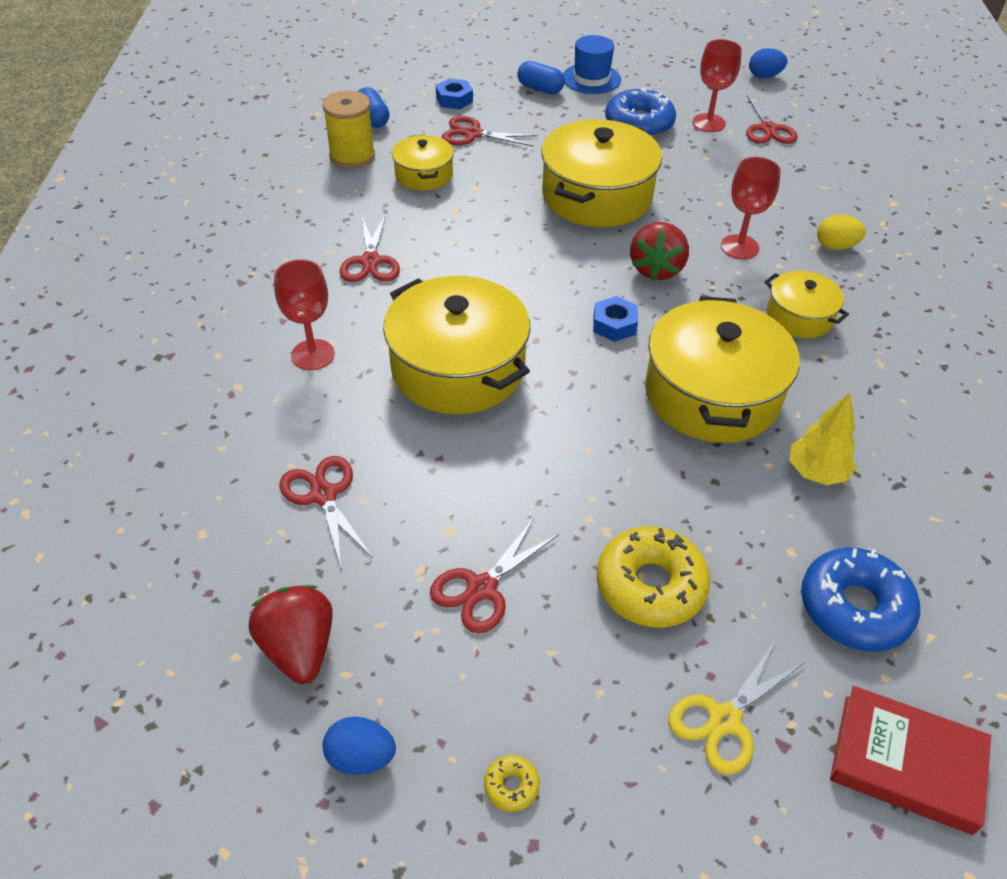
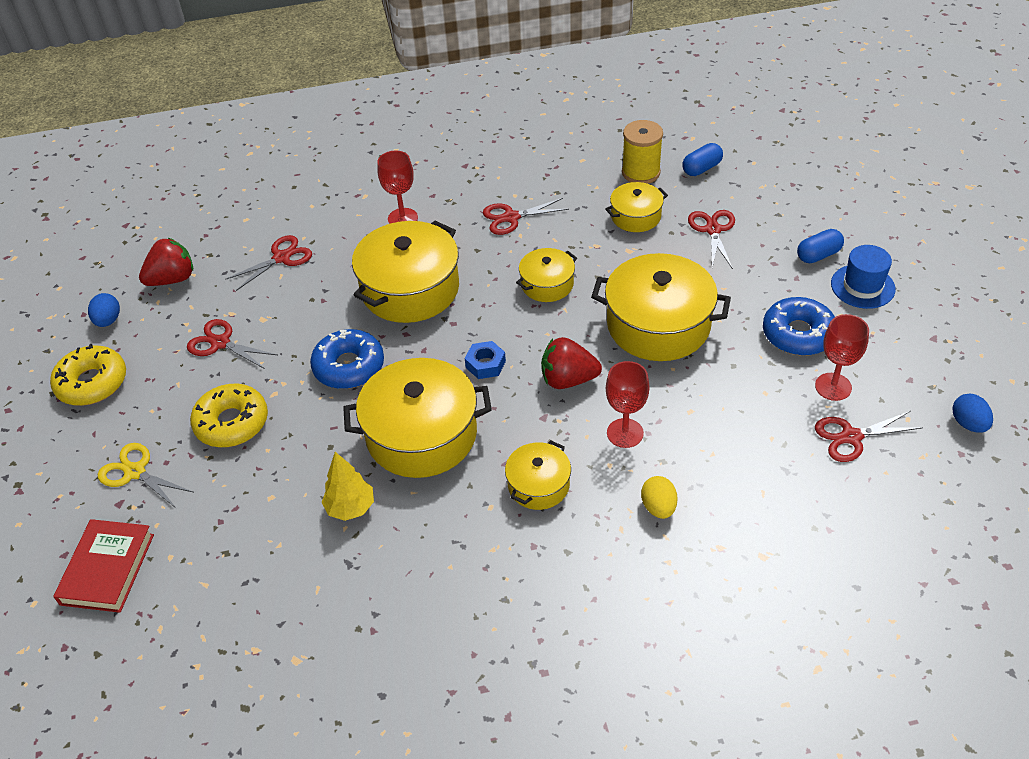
camera: 80 degrees right, 0 degrees up
(454, 99) = (762, 206): blue nut -> none
(502, 256) = (547, 284): none -> yellow pot
(511, 786) = (92, 383): yellow donut -> yellow donut, size x2.33
(540, 89) = (818, 255): blue capsule -> blue capsule turned 45 degrees clockwise
(854, 608) = (225, 537): blue donut -> blue donut (349, 367)

